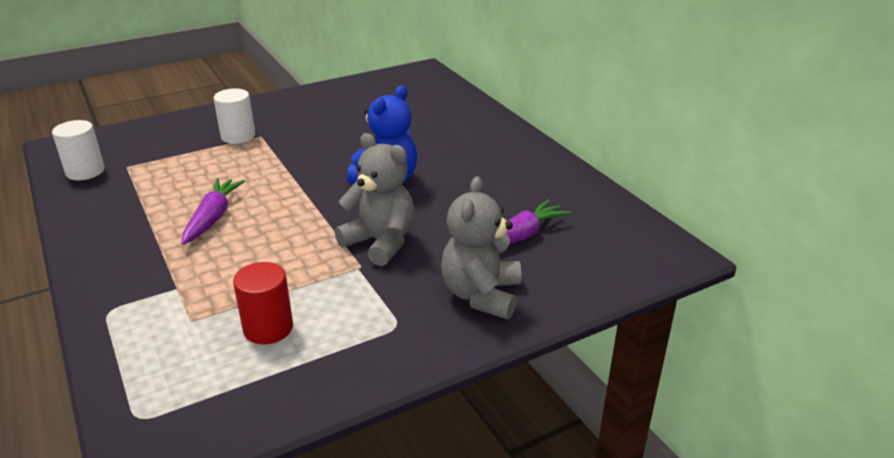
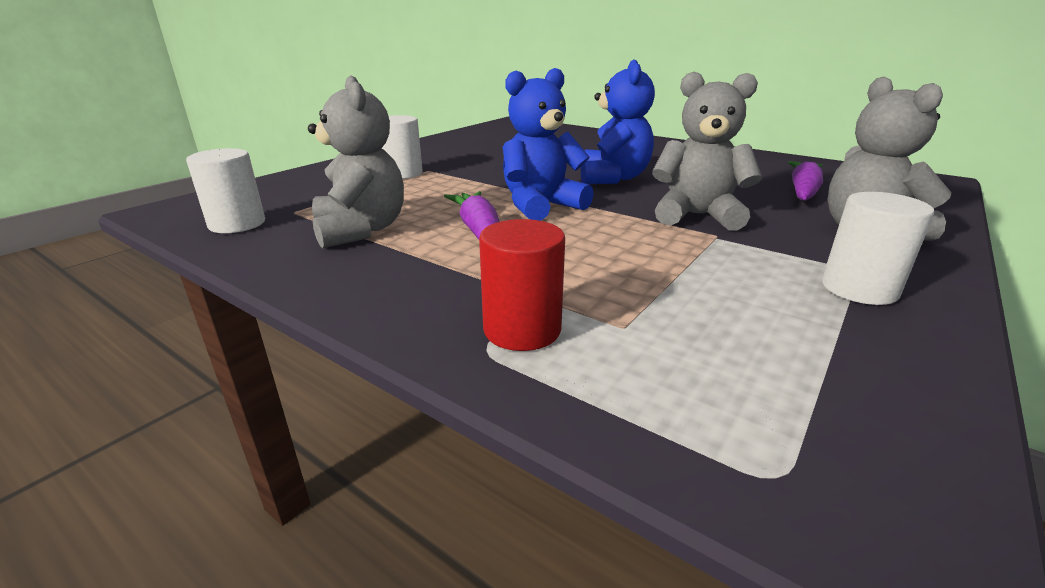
camera: 25 degrees left, 5 degrees down
(146, 197) = (361, 230): none -> grey teddy bear
(268, 328) = (733, 308): red cylinder -> red cylinder (522, 329)
(286, 201) = (541, 206): none -> blue teddy bear
(369, 340) = (859, 289): none -> white cylinder

